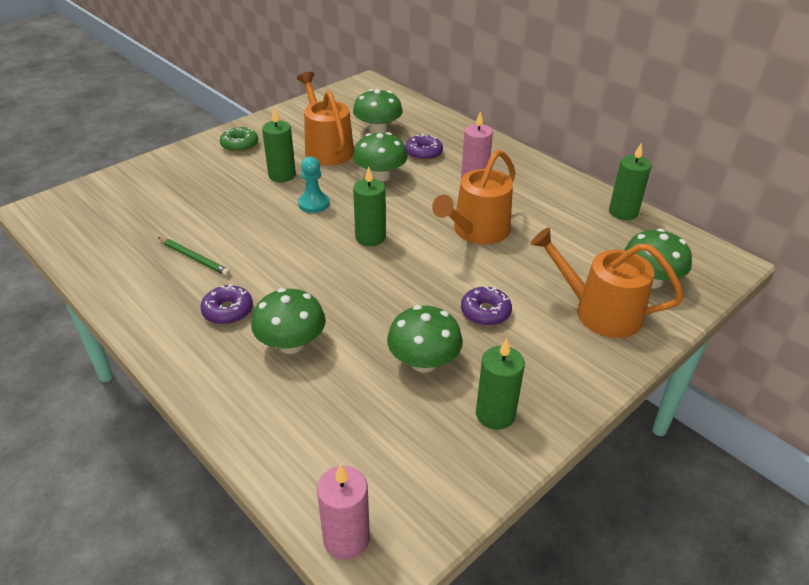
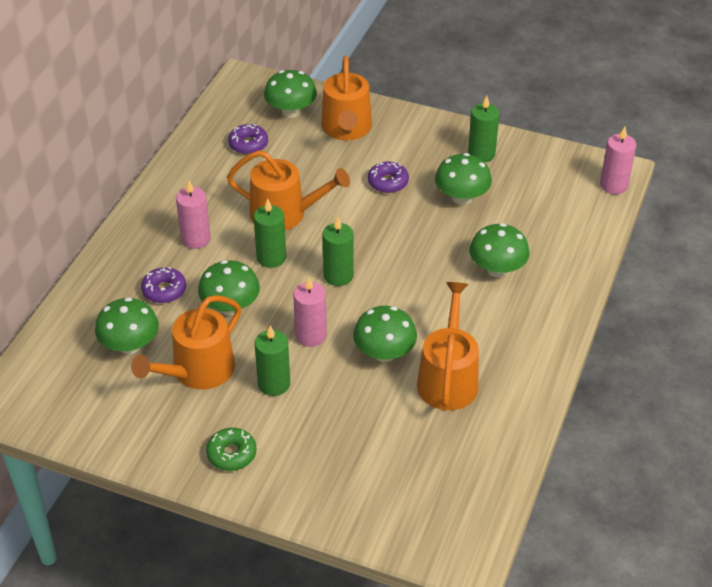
camera: 115 degrees left, 5 degrees up
(194, 258) = (448, 379): green pencil -> orange watering can
(228, 311) = (492, 321): purple donut -> purple donut (248, 144)
(257, 234) = (384, 353): none -> green mushroom
(313, 204) = (311, 335): turquoise pawn -> pink candle
(623, 212) = (200, 138): green candle -> green candle (271, 258)

